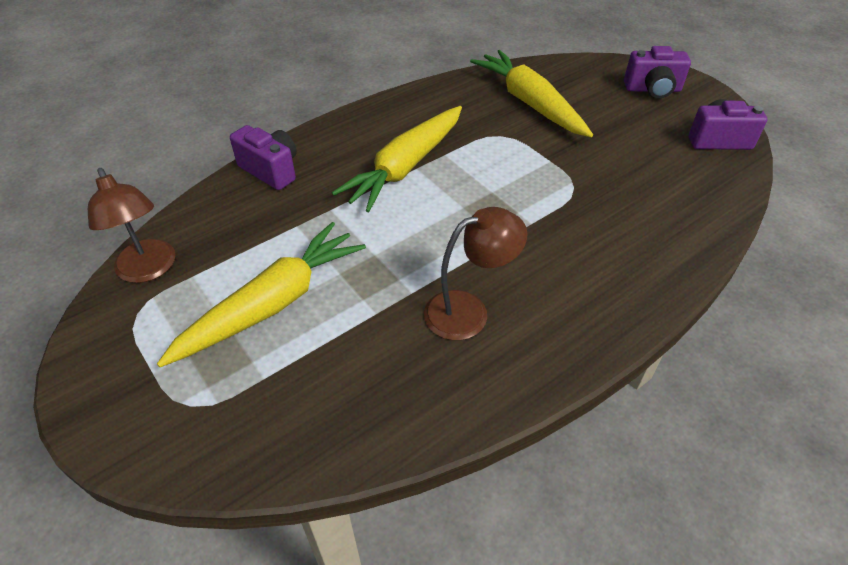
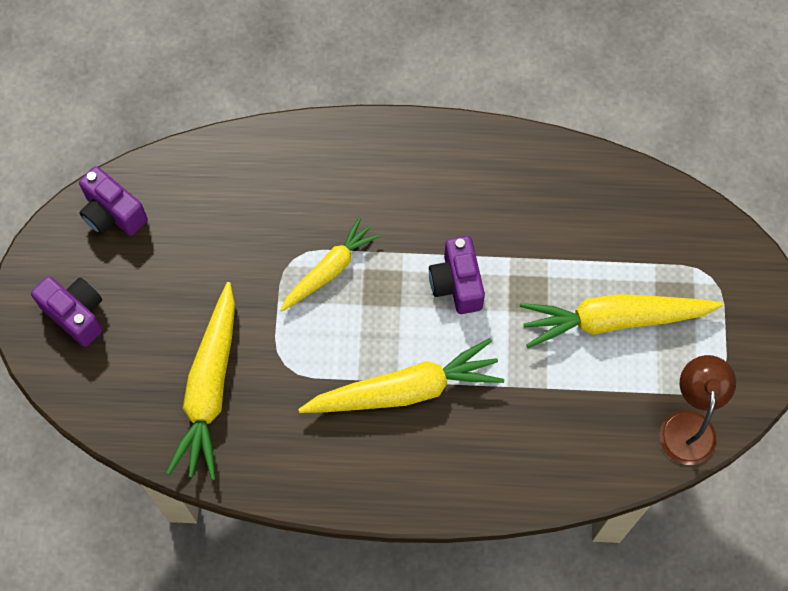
camera: 140 degrees left, 20 degrees up
(271, 170) = (524, 478): purple camera -> purple camera (456, 284)
(468, 311) = (484, 214): brown lamp -> none
(540, 197) = (330, 270): none -> yellow carrot

